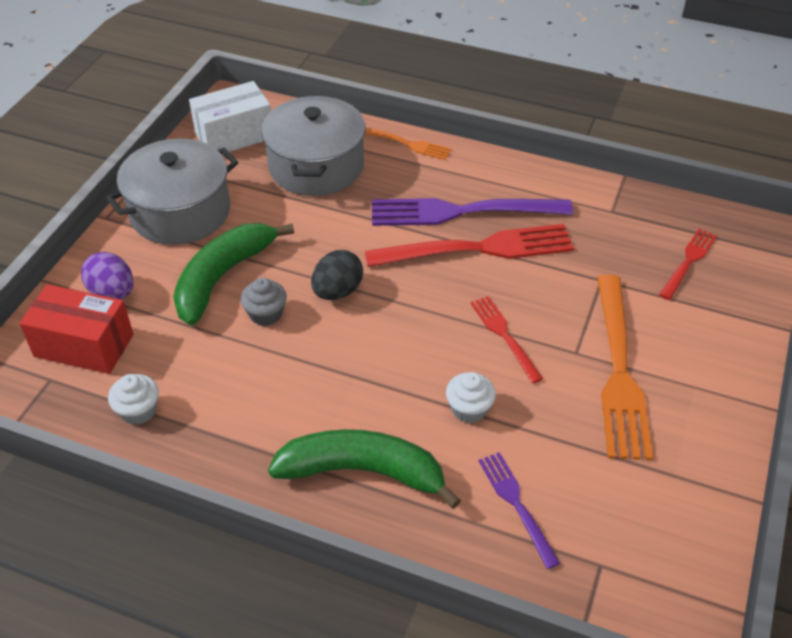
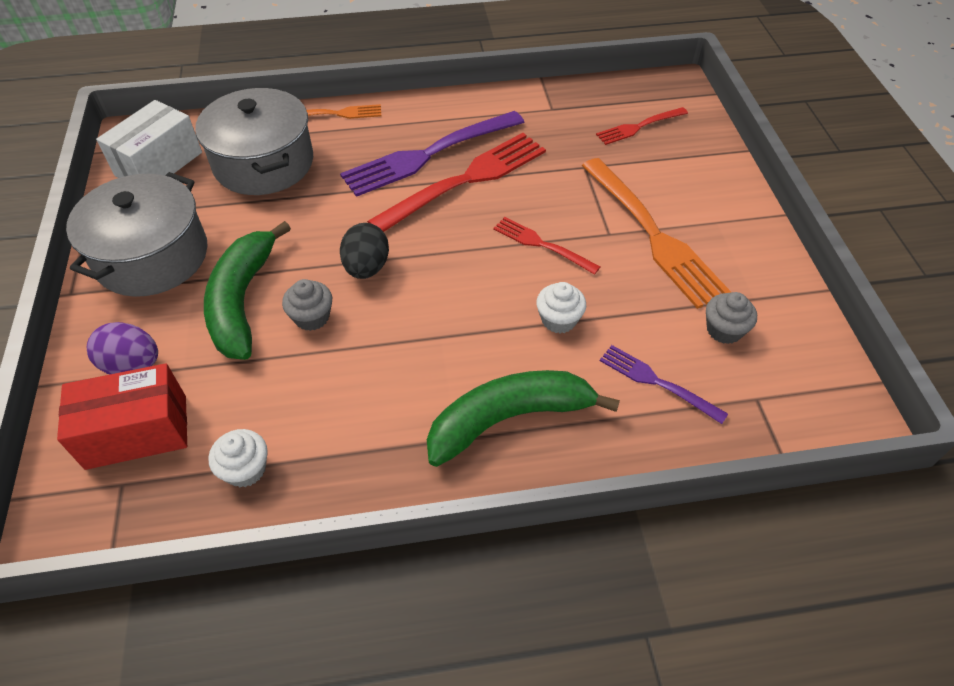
camera: 30 degrees left, 5 degrees up
(619, 489) = (724, 330): none -> grey cupcake
(688, 262) = (639, 127): red fork -> red fork turned 120 degrees counterclockwise

